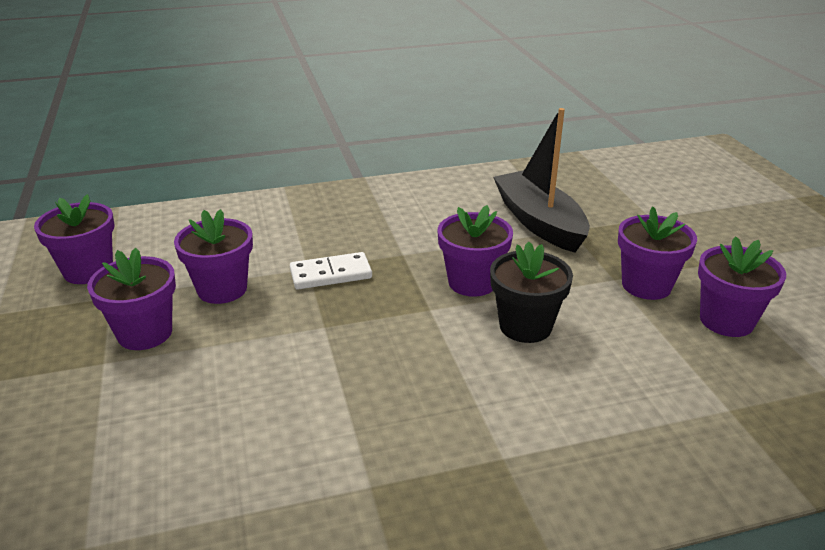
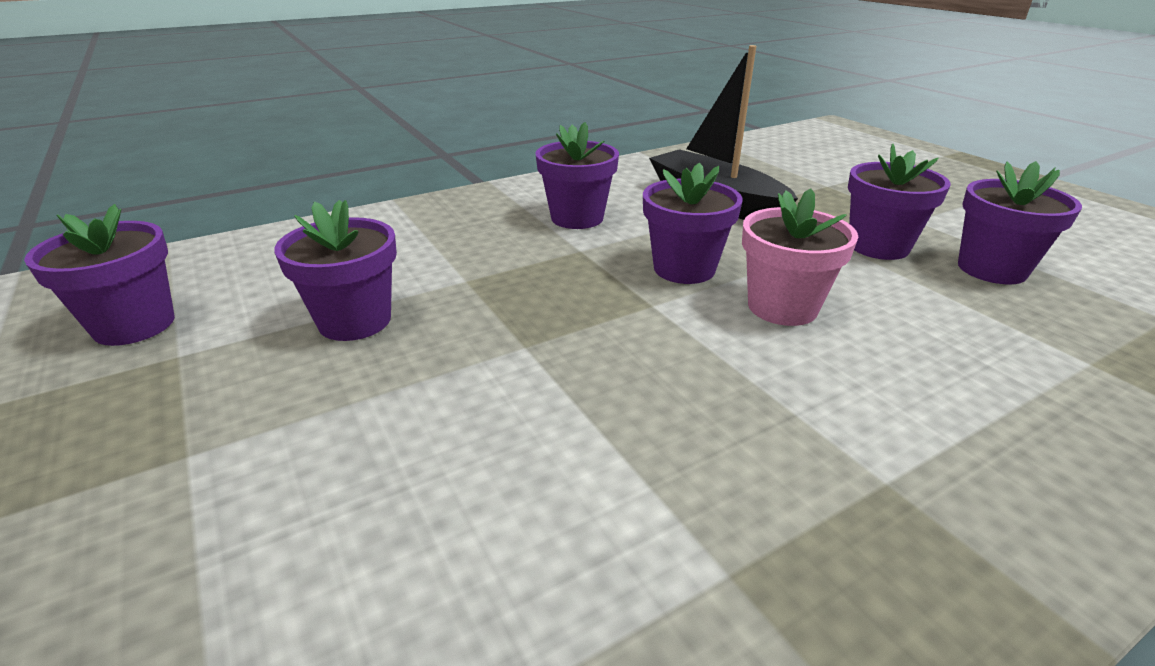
camera: 15 degrees left, 0 degrees up
(145, 333) = (250, 398): purple flower pot -> purple flower pot (577, 218)
(331, 274) = (500, 283): white domino -> none
(525, 326) = (782, 307): black flower pot -> pink flower pot

